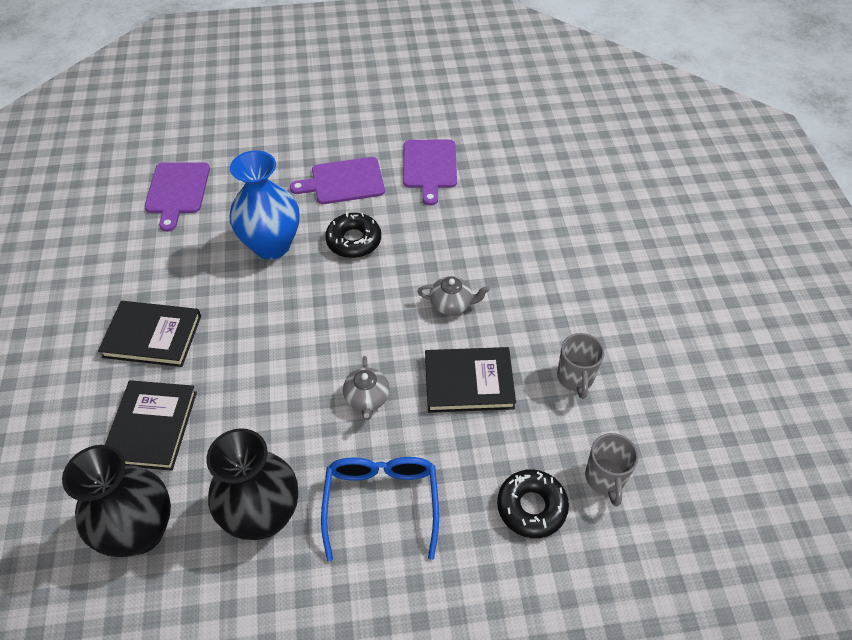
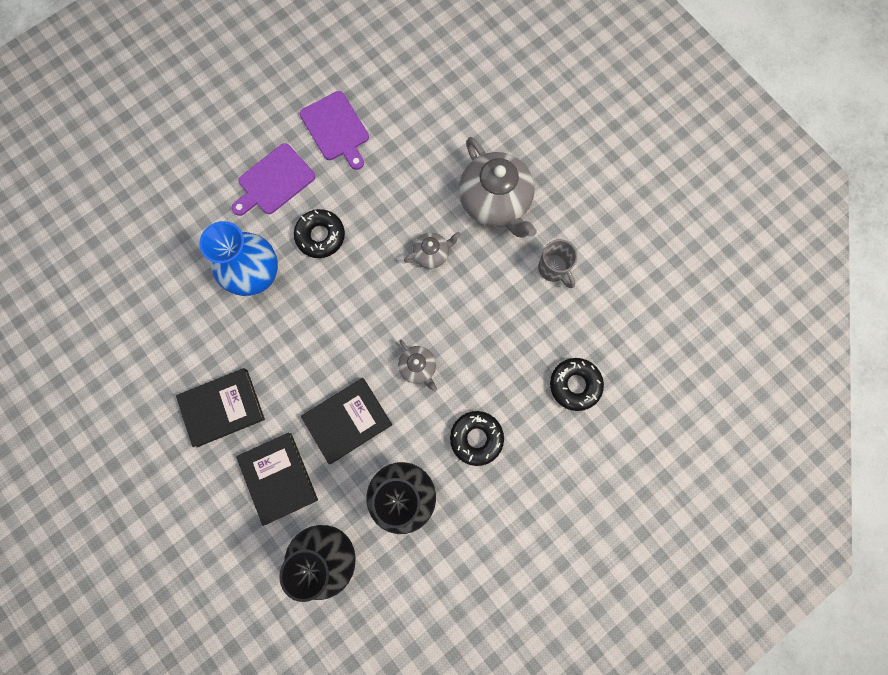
camera: 30 degrees left, 25 degrees up
(177, 191) = (138, 265): purple cutting board -> none
(381, 502) = (476, 438): blue glasses -> black donut
(469, 382) = (481, 314): black book -> black book (347, 420)
(548, 290) = (495, 202): none -> grey teapot
(605, 479) = (611, 337): grey mug -> none

